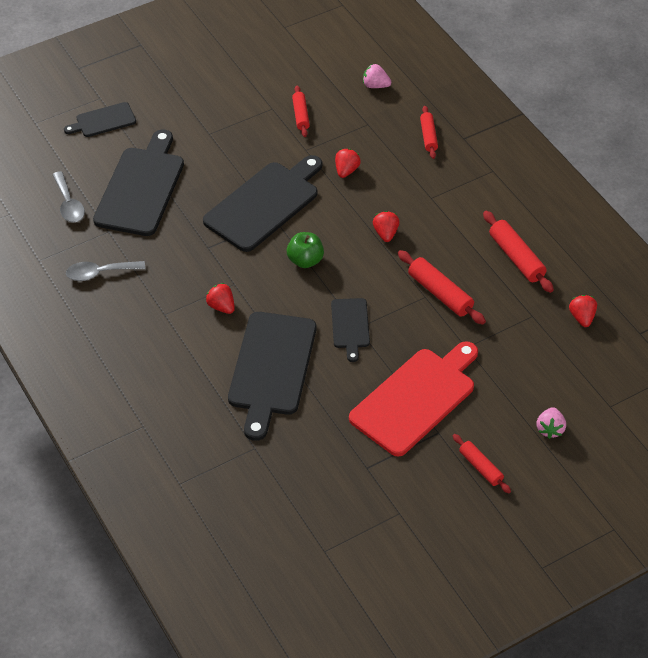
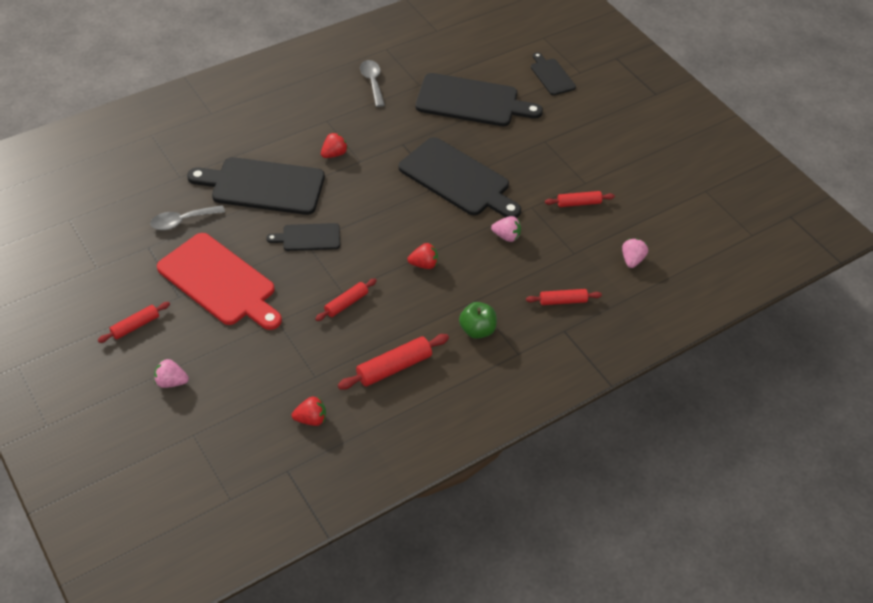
camera: 85 degrees right, 0 degrees up
(69, 204) = (449, 61): grey spoon -> grey spoon (182, 221)
(305, 260) = (388, 207): green apple -> green apple (477, 330)
(346, 170) = (506, 236): red strawberry -> pink strawberry
(440, 293) = (346, 303): red rolling pin -> red rolling pin, size x0.65

